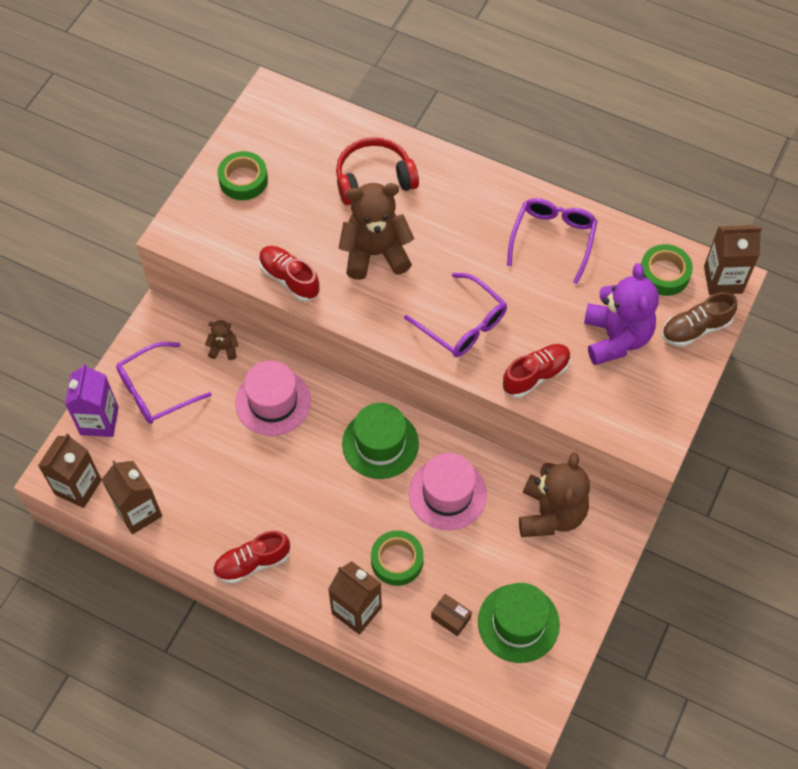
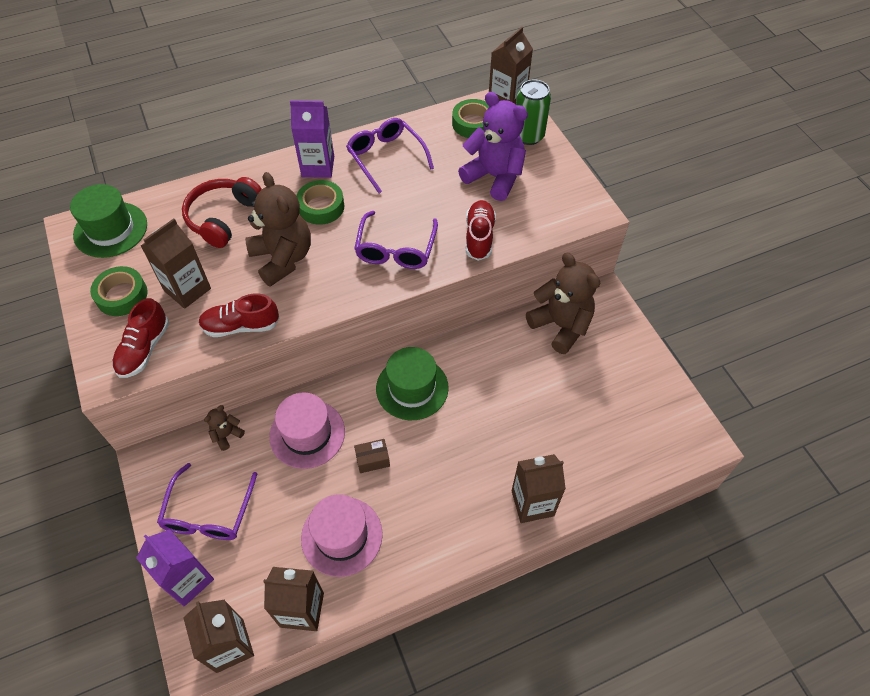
camera: 50 degrees left, 5 degrees down
(252, 563) = (428, 551): red shoe -> red shoe (144, 349)
(287, 216) = (187, 289): none -> brown carton
(375, 253) = (283, 259): brown teddy bear -> brown teddy bear turned 120 degrees clockwise
(397, 560) = (515, 445): green tape -> green tape (321, 207)
(447, 494) = (491, 375): pink hat -> pink hat (342, 536)
(451, 618) = (590, 443): brown box -> brown box (372, 460)
(462, 324) = (396, 249): purple glasses -> purple glasses turned 105 degrees clockwise
(491, 198) = (318, 166): none -> purple carton
(518, 623) = (627, 404): green hat -> green hat (110, 229)
(695, 329) = (528, 136): brown shoe -> green can

